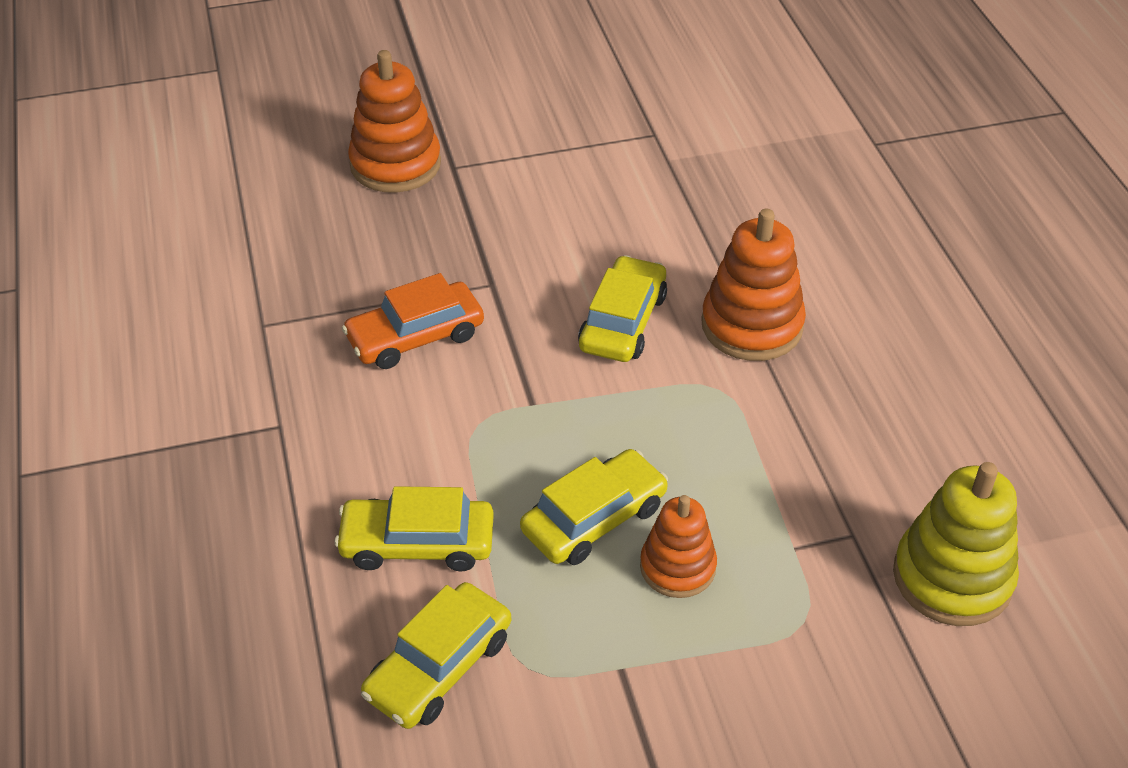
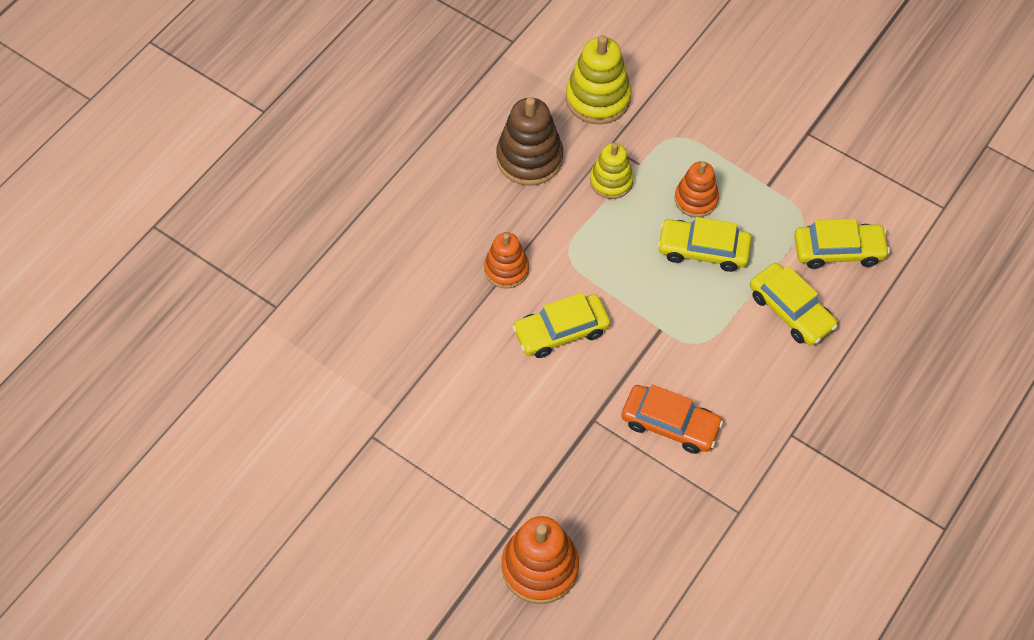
camera: 130 degrees left, 15 degrees up
(752, 325) = (506, 269): orange stacking toy -> orange stacking toy, size x0.64
(791, 498) = (611, 181): none -> yellow stacking toy
(903, 441) = (529, 158): none -> brown stacking toy

